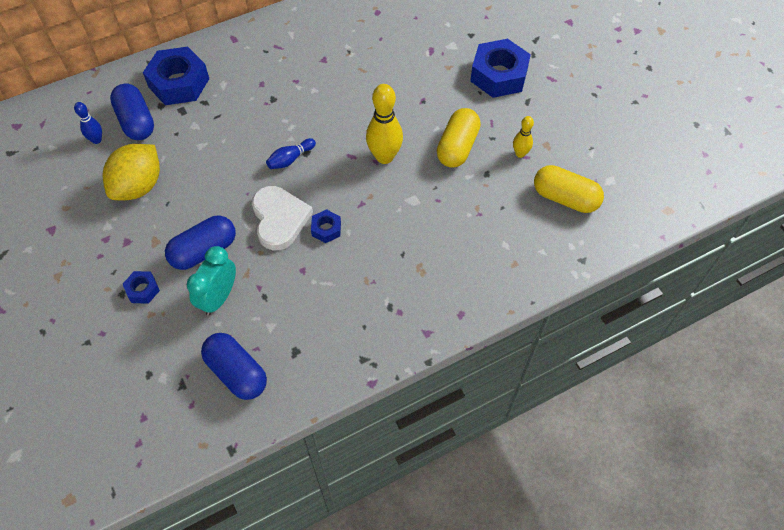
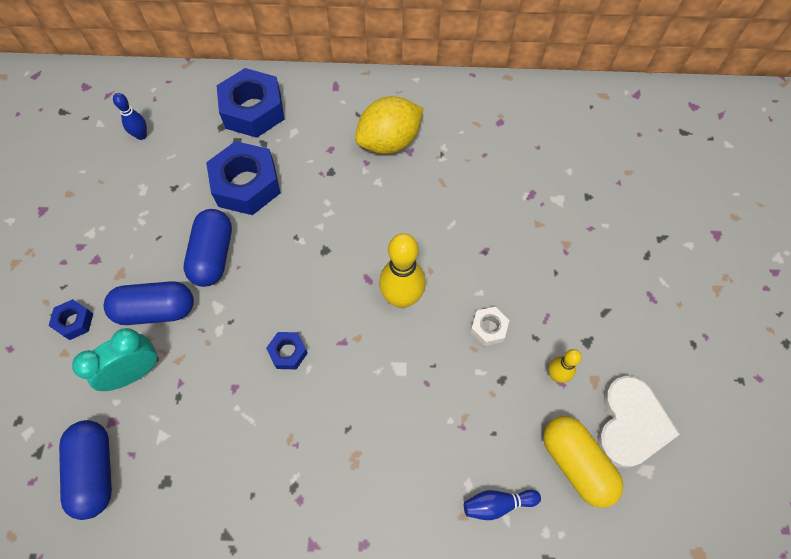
camera: 30 degrees right, 5 degrees up
(136, 121) = (188, 133): blue capsule -> blue capsule (213, 255)
(138, 186) = (145, 205): yellow lemon -> yellow lemon (389, 142)
(279, 219) = (249, 314): white heart -> white heart (630, 424)
(290, 159) = (304, 250): blue bowling pin -> blue bowling pin (497, 504)
(457, 147) = (488, 328): yellow capsule -> white nut
(499, 75) = (590, 262): blue nut -> blue nut (246, 185)

